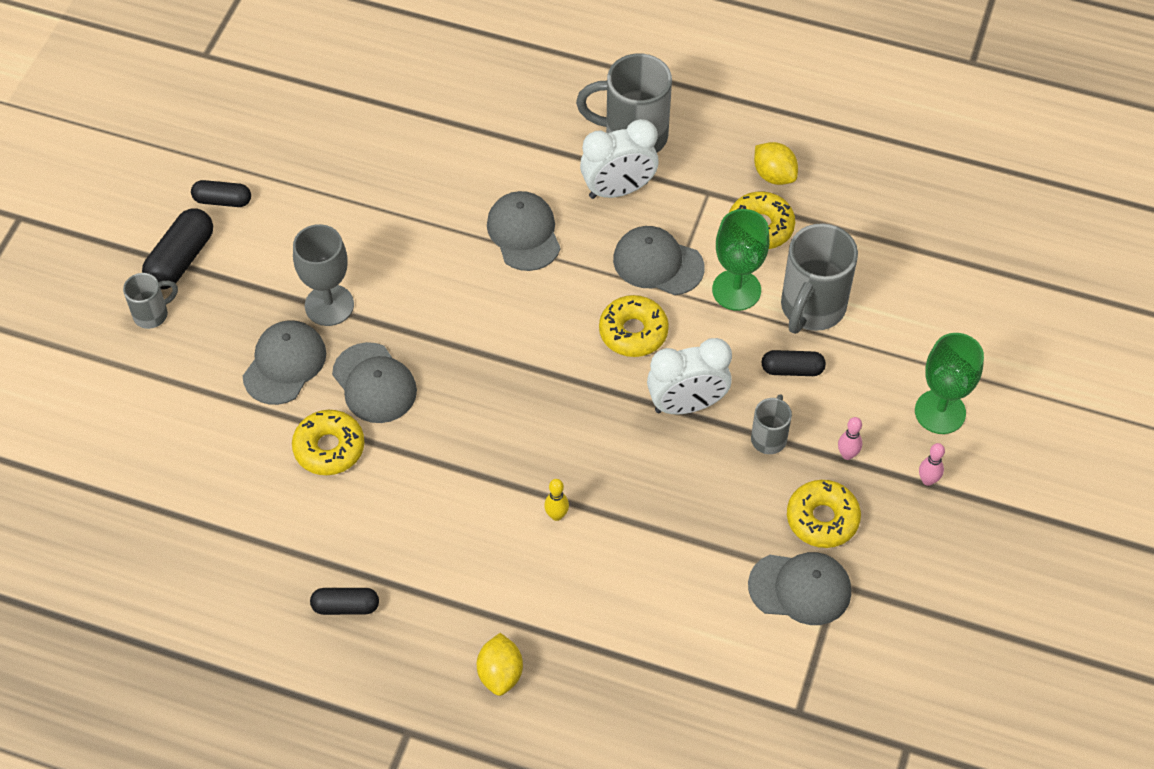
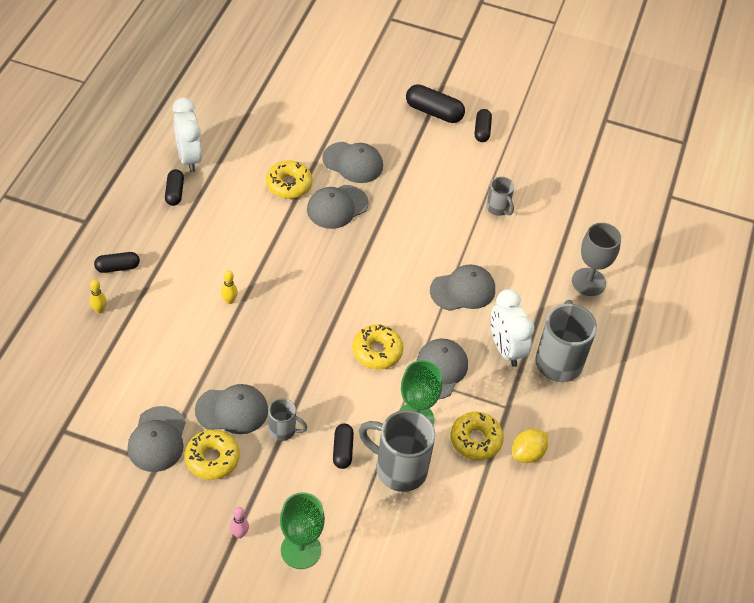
camera: 85 degrees right, 5 degrees down
(152, 314) = (391, 100): grey mug -> grey mug (498, 208)
(329, 305) = (399, 184): grey goblet -> grey goblet (588, 282)
(500, 673) = (117, 267): yellow lemon -> black capsule
(583, 690) = (99, 310): none -> yellow bowling pin
(687, 405) = (314, 380): white clock -> white clock (189, 157)
(744, 500) = (232, 410): none -> grey cap
(847, 454) = (266, 480): pink bowling pin -> none

